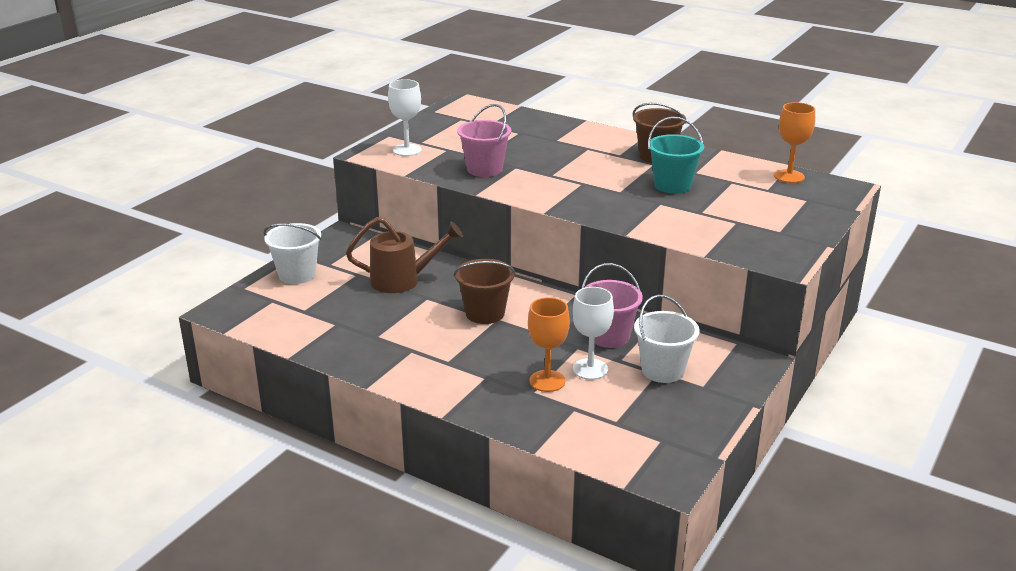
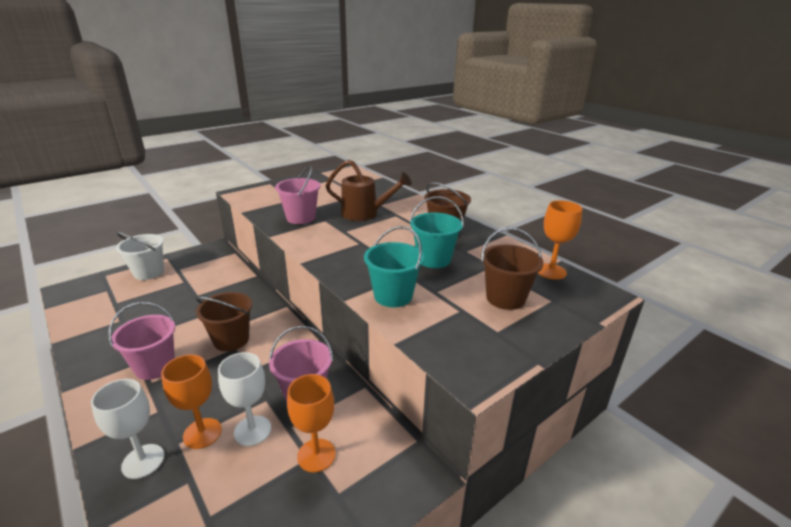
camera: 20 degrees right, 0 degrees up
(403, 280) = (208, 294): brown watering can -> brown watering can (365, 214)
(407, 150) = (267, 195): white goblet -> white goblet (143, 461)
(434, 350) = (155, 366): none -> pink bucket
(662, 370) = (316, 455): white bucket -> orange goblet
(666, 223) = (393, 296): none -> turquoise bucket
(766, 206) = (505, 298): none -> brown bucket

